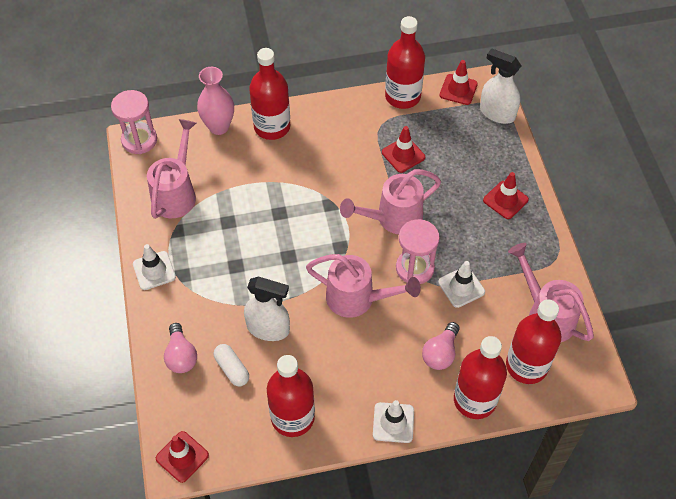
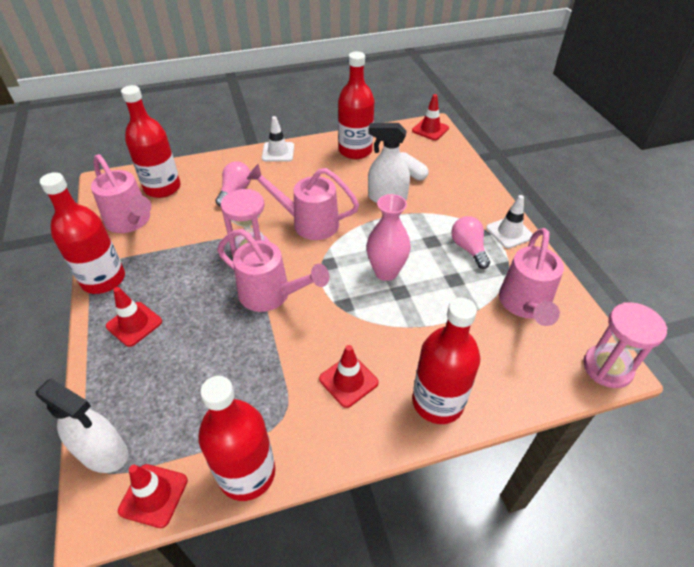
camera: 175 degrees right, 10 degrees down
(181, 356) = (455, 177): pink light bulb -> pink light bulb (468, 249)
(219, 127) = (511, 396): pink vase -> pink vase (386, 272)
(393, 218) = (271, 295): pink watering can -> pink watering can turned 60 degrees clockwise
(403, 155) = (253, 373): red traffic cone -> red traffic cone (348, 381)
(461, 287) = (206, 238): white traffic cone -> none
(474, 400) = (212, 167): red bottle -> red bottle (103, 279)

